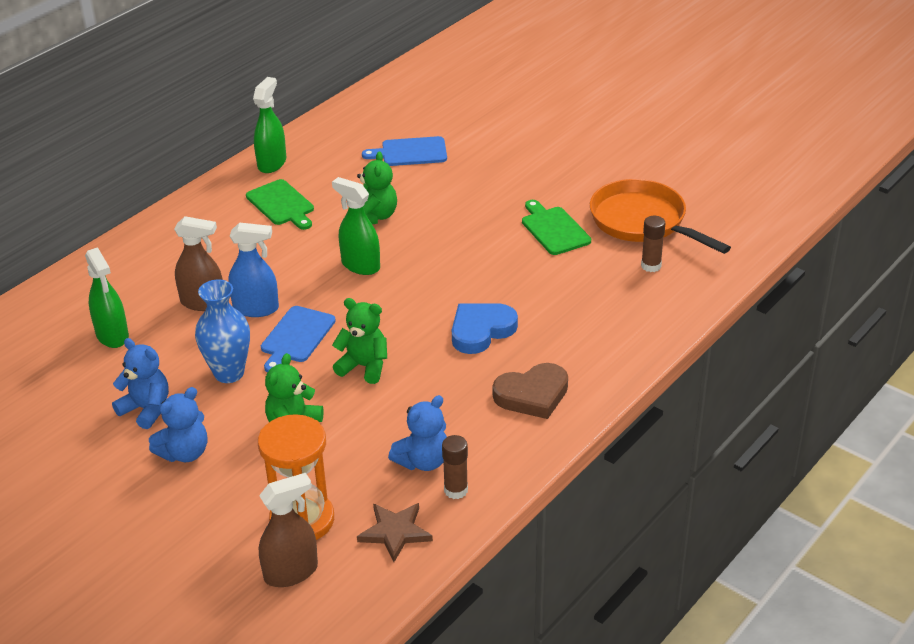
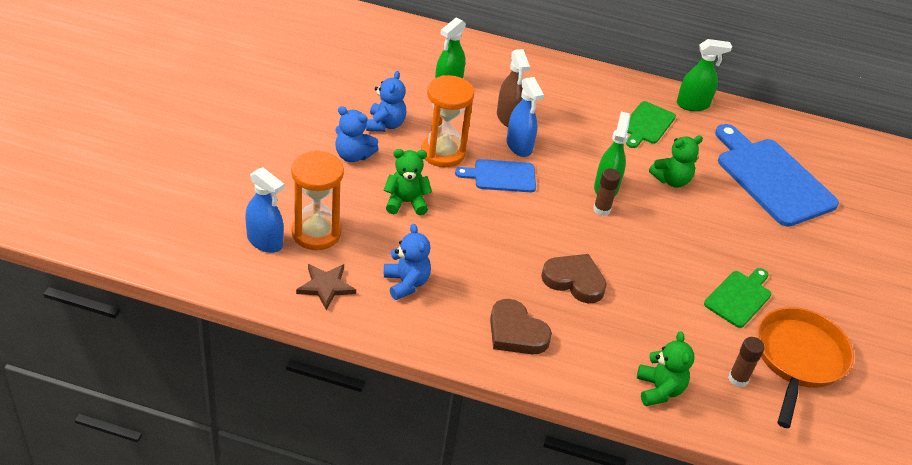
camera: 60 degrees right, 5 degrees up
(229, 373) = (443, 153): blue vase -> orange hourglass
(291, 572) = (265, 241): brown spray bottle -> blue spray bottle
(364, 366) = (491, 222): green teddy bear -> green teddy bear (659, 390)
(410, 152) = (772, 178): blue cutting board -> blue cutting board, size x1.88
(423, 461) = (406, 283): blue teddy bear -> blue teddy bear turned 135 degrees counterclockwise
(456, 490) = (384, 310): brown glue stick -> brown glue stick (601, 209)
(481, 331) = (574, 281): blue heart -> brown heart

